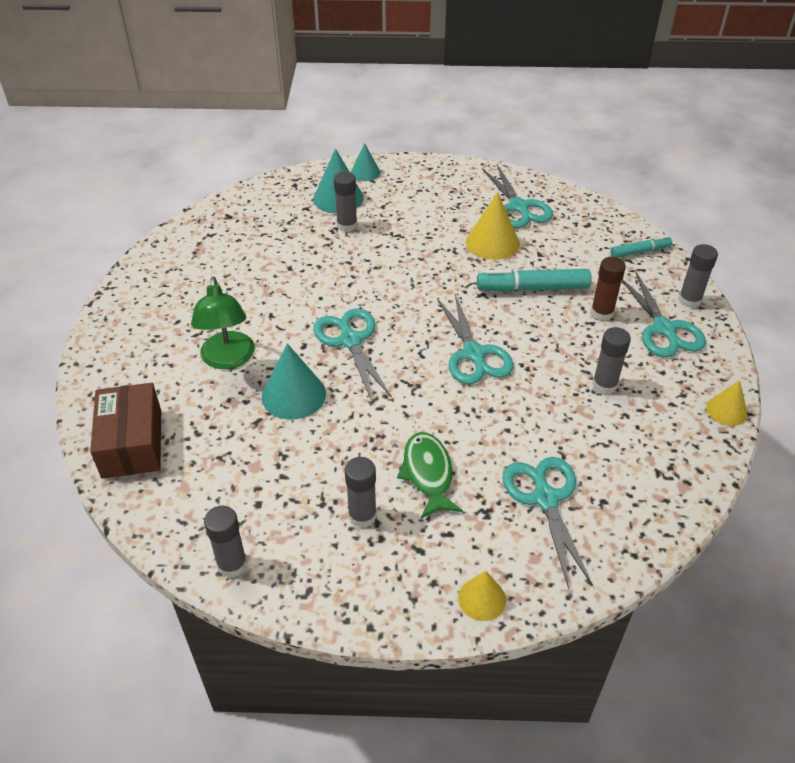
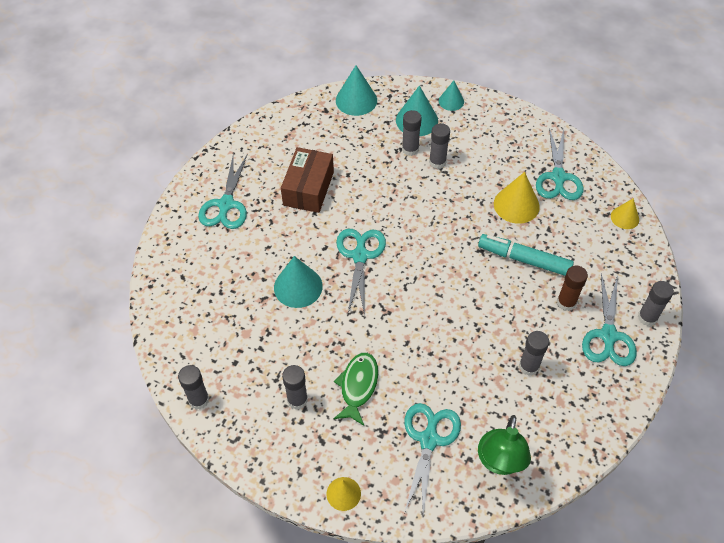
camera: 25 degrees right, 10 degrees up
(132, 443) = (176, 283): brown box -> brown box (308, 188)
(228, 359) = (267, 240): green lamp -> green lamp (500, 462)
(259, 198) = (356, 100): none -> turquoise cone
(384, 229) = (437, 162): none -> grey glue stick
(474, 354) = (444, 301): turquoise scissors -> turquoise scissors (226, 204)
(639, 252) = (634, 256): turquoise marker -> none
(726, 410) = (612, 426): yellow cone -> yellow cone (625, 217)

